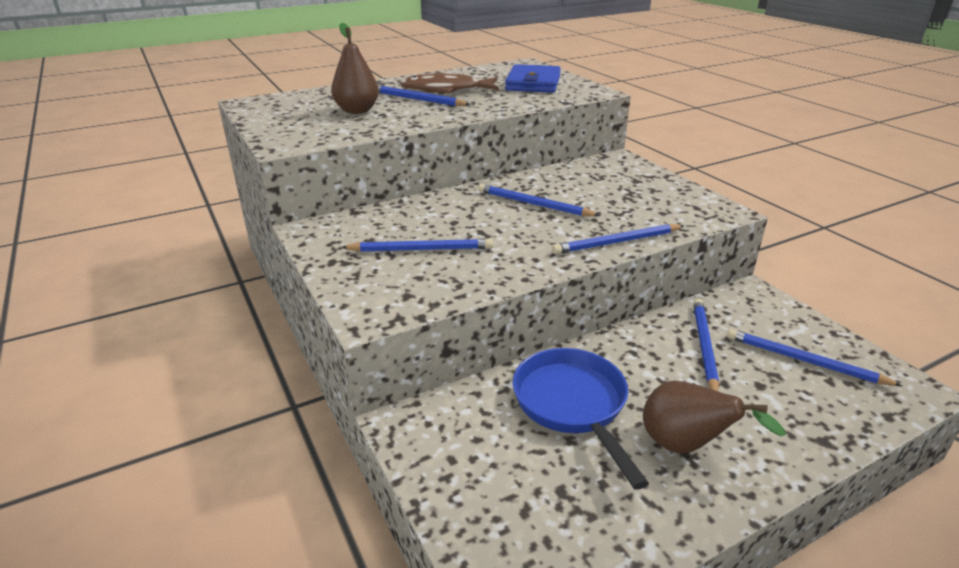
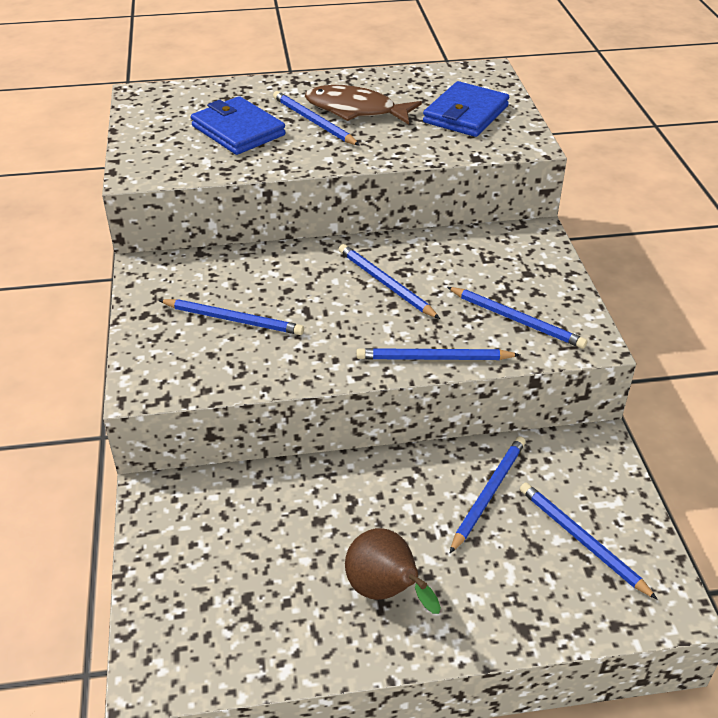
camera: 20 degrees right, 10 degrees up
(357, 111) = (238, 130): brown pear -> blue wallet
(573, 405) = (311, 520): blue pan -> none
(656, 208) = (516, 320): none -> blue pencil

